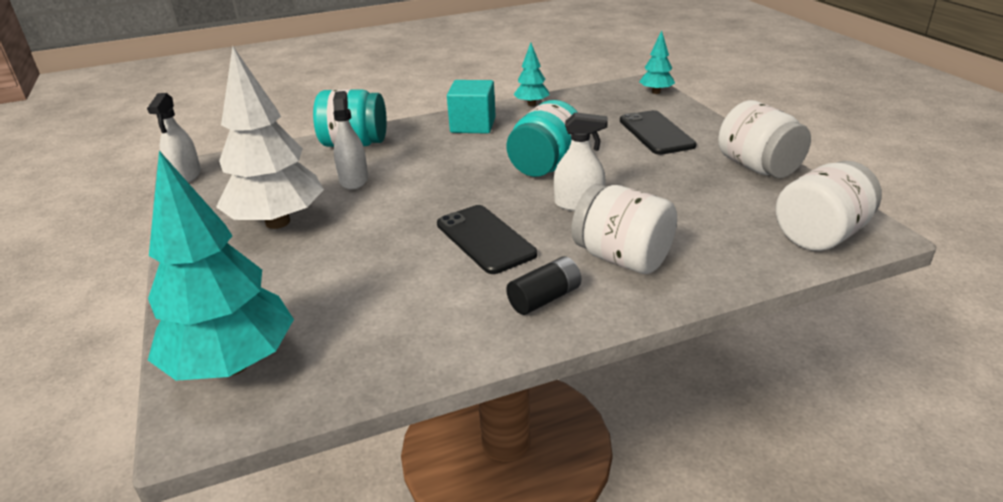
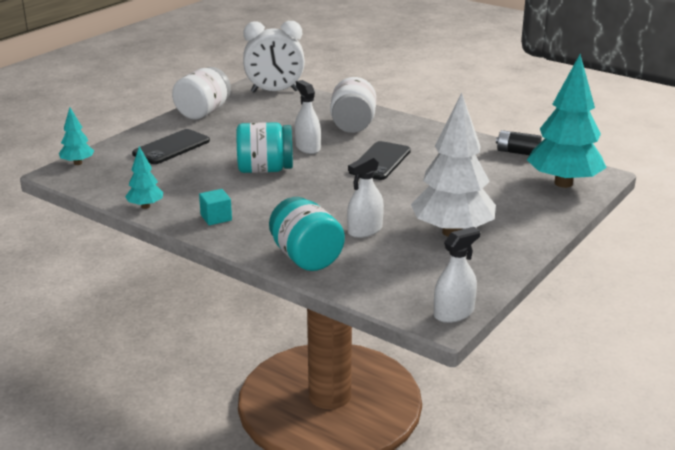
camera: 125 degrees left, 5 degrees down
(473, 125) = (216, 218): turquoise cube -> turquoise cube, size x0.61
(544, 298) = (411, 134): black battery -> black battery (517, 152)
(820, 235) = (274, 91): white jar -> white clock

